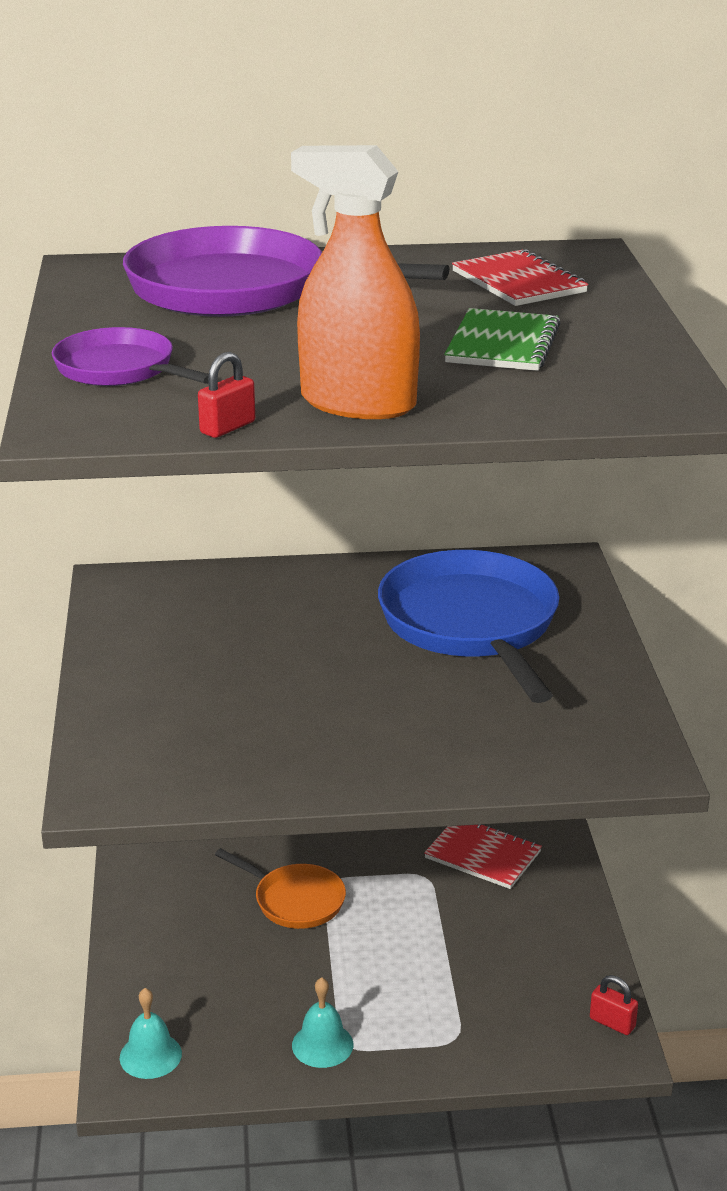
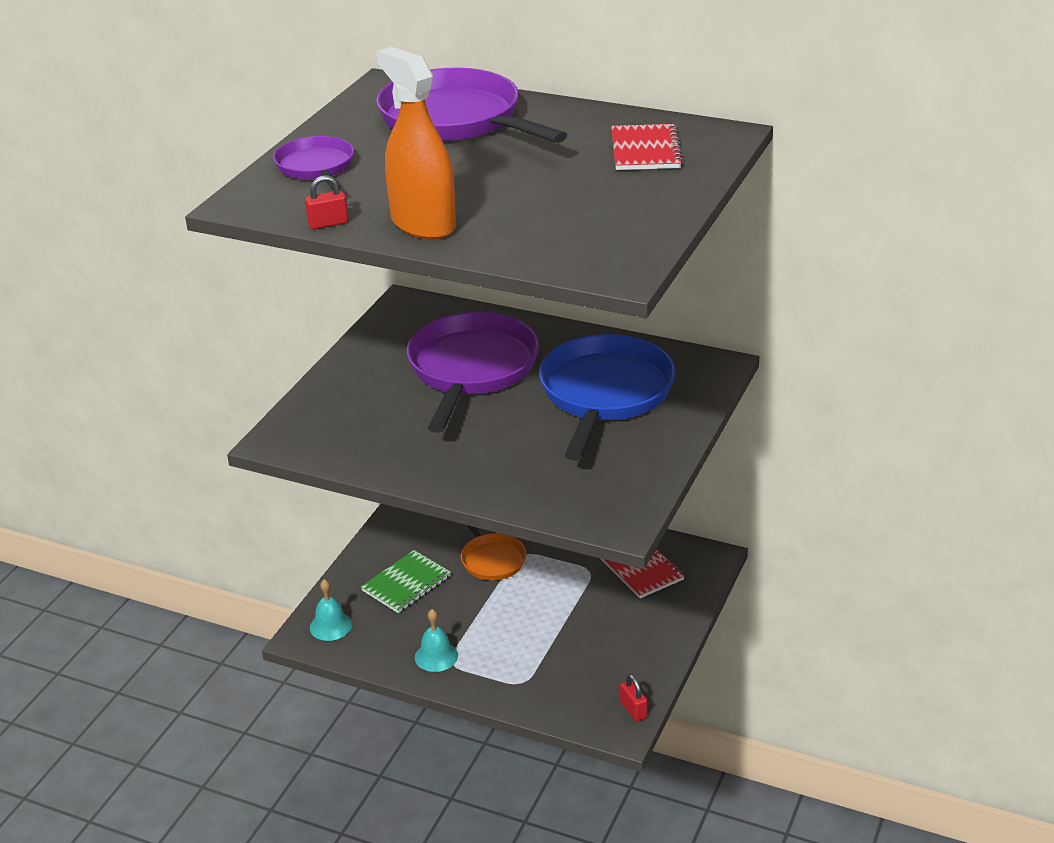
camera: 30 degrees right, 5 degrees up
(279, 638) = (471, 369): none -> purple pan
(502, 344) = (569, 199): green notebook -> green notebook (406, 583)

